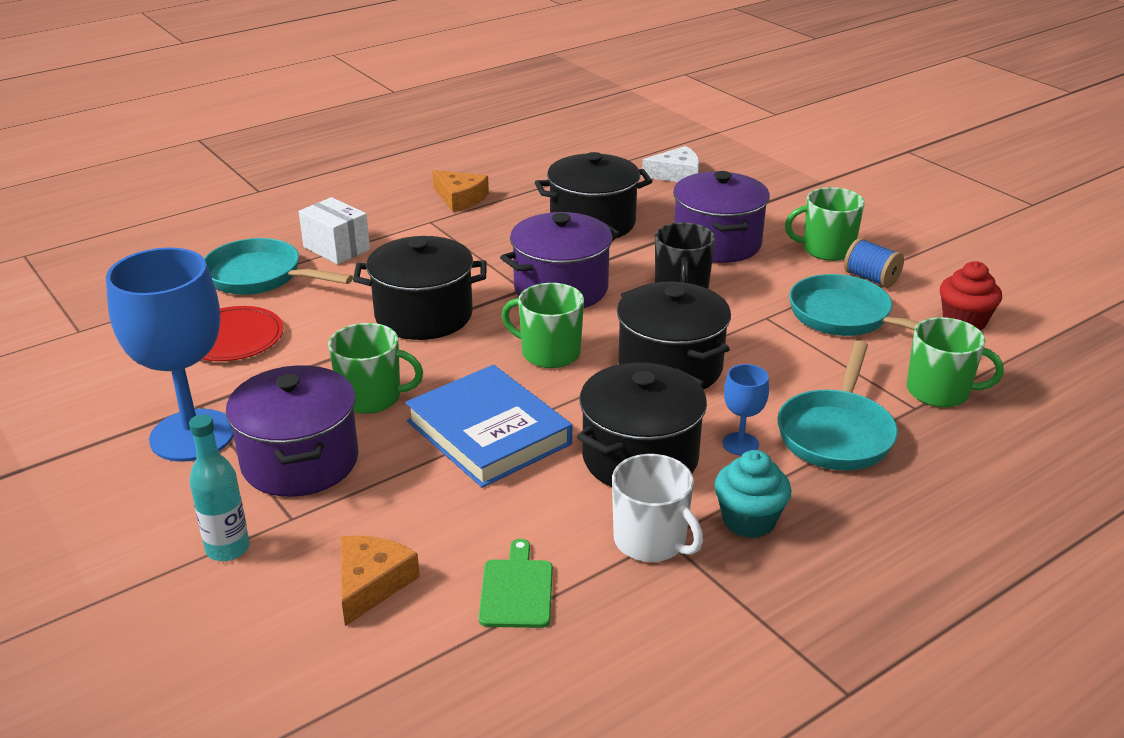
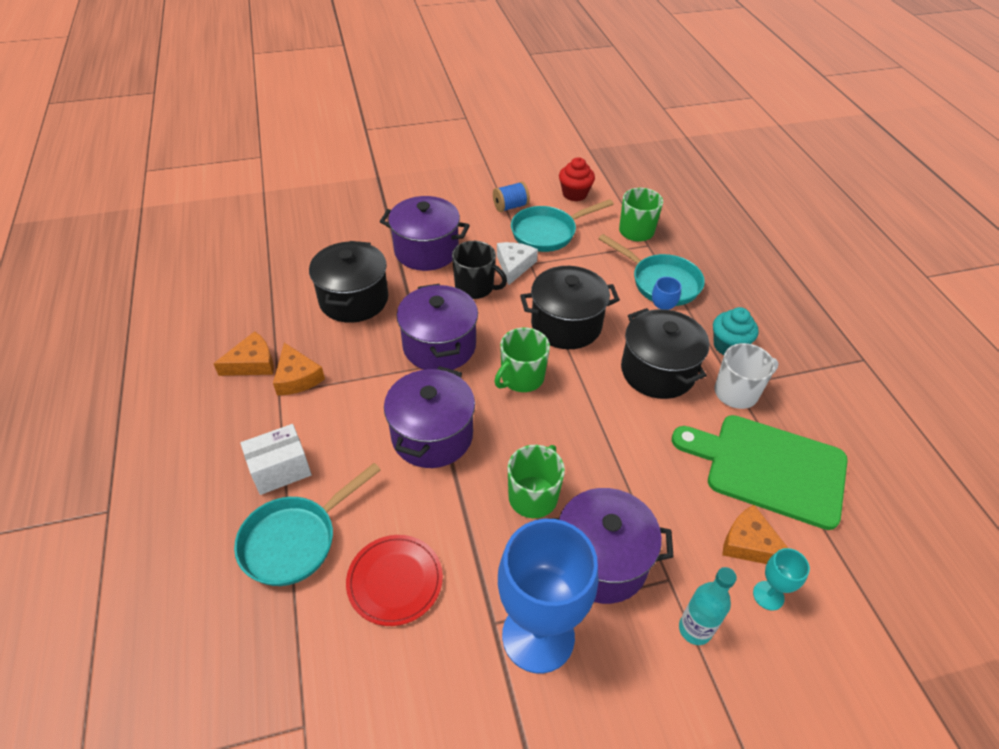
camera: 70 degrees left, 15 degrees up
(294, 609) = (768, 595): none -> turquoise goblet
(424, 315) = (432, 435): black pot -> purple pot
(456, 224) = (297, 377): none -> orange cheese
(489, 432) = (604, 437): blue book -> none
(517, 590) = (769, 468): green cutting board -> green cutting board, size x2.23
(676, 174) = (313, 234): white cheese -> white cheese (514, 266)
(826, 249) = (466, 209): green mug -> none

